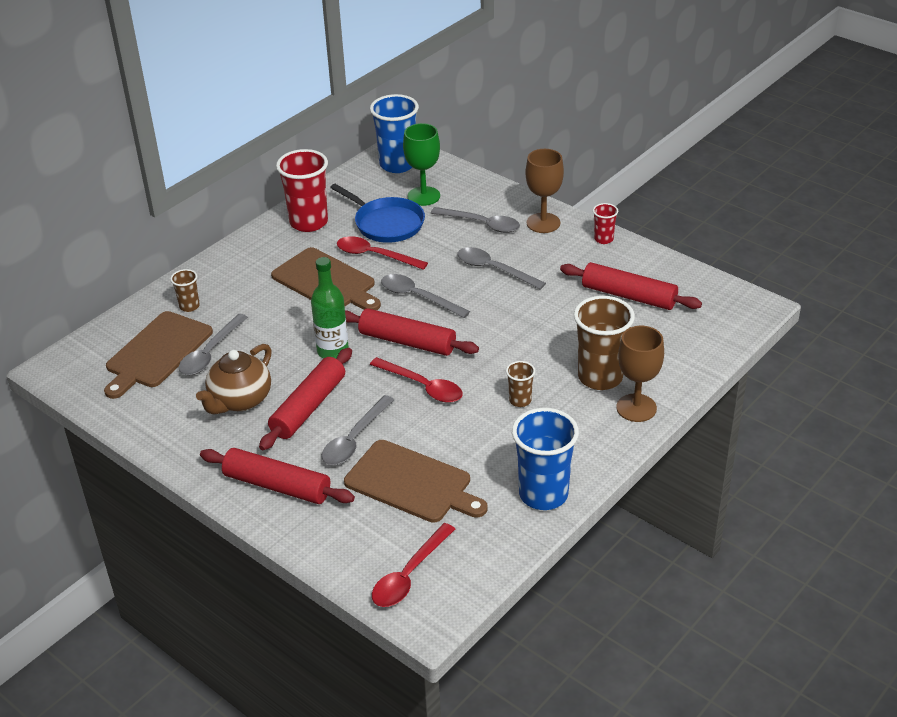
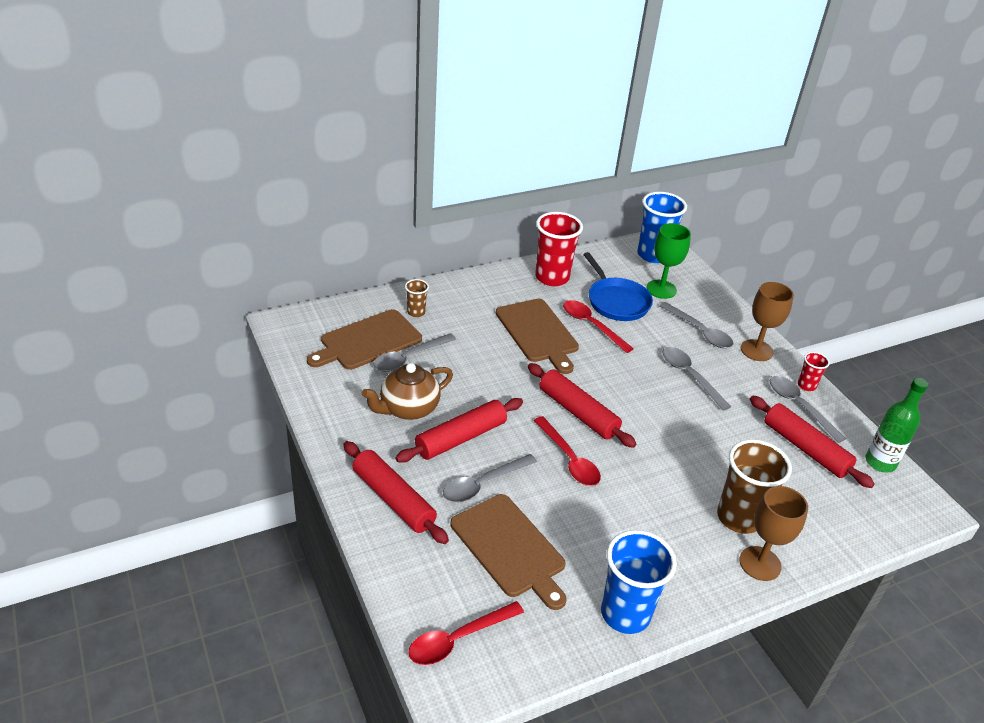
camera: 20 degrees right, 0 degrees up
(333, 351) = (509, 396): green bottle -> green bottle (880, 462)
(418, 297) = (609, 376): grey spoon -> grey spoon (799, 406)
(520, 400) = (651, 509): brown cup -> none

